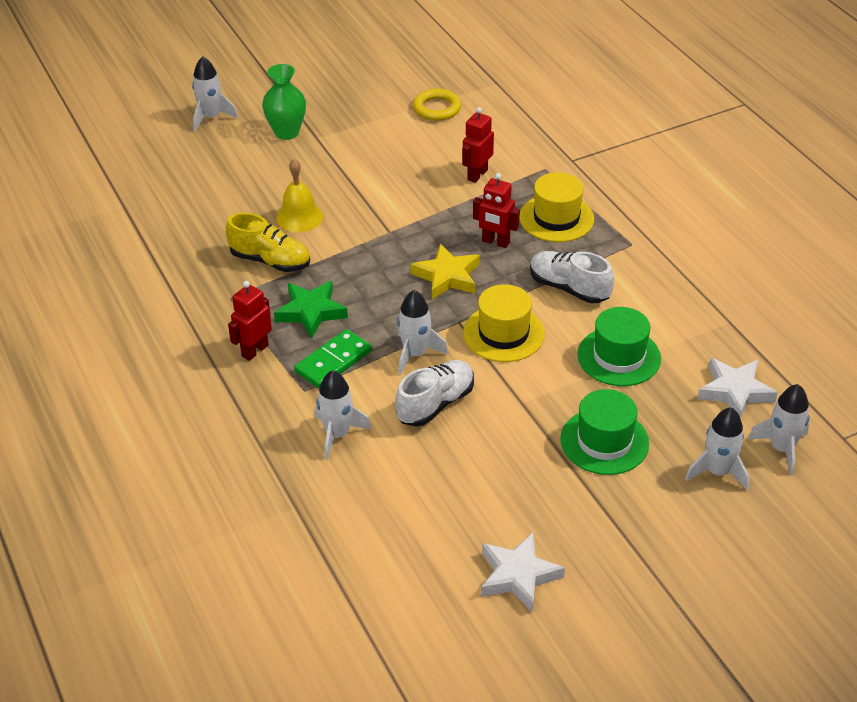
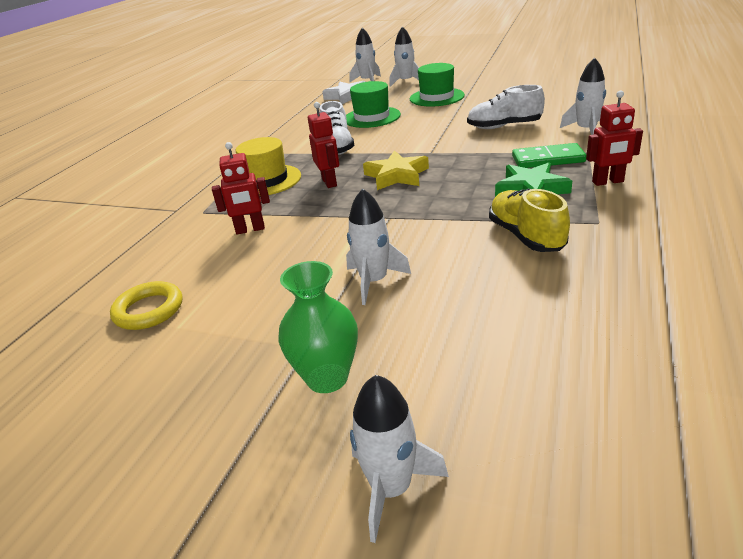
camera: 130 degrees left, 10 degrees down
(299, 217) = (449, 263): yellow bell -> none
(415, 354) = (484, 147): white rocket -> white rocket (374, 281)
(503, 333) = (413, 140): yellow hat -> none
(518, 575) = (545, 77): white star -> none

